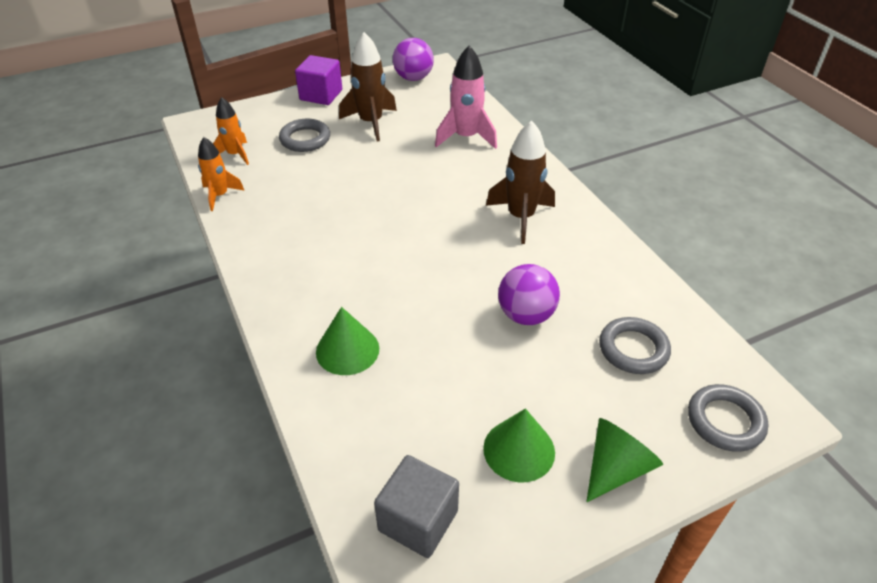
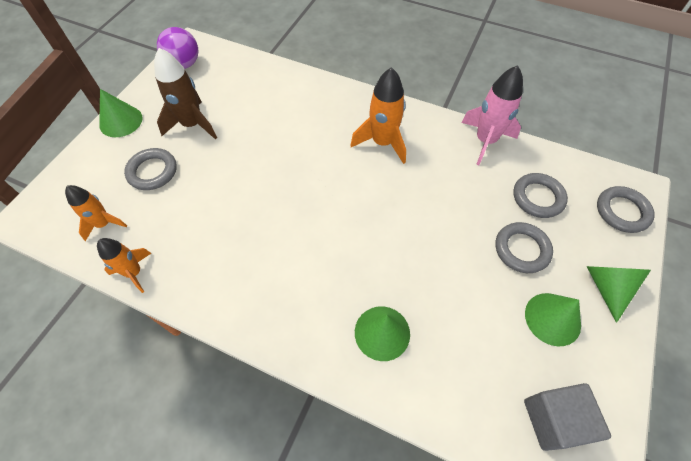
camera: 40 degrees left, 15 degrees up
(321, 95) = (121, 121): purple cube -> green cone
(466, 137) = (279, 97): pink rocket -> pink rocket (485, 141)
(521, 217) = (382, 143): brown rocket -> orange rocket
(526, 315) = (460, 217): purple ball -> none
(558, 378) = (521, 249): none -> grey ring

